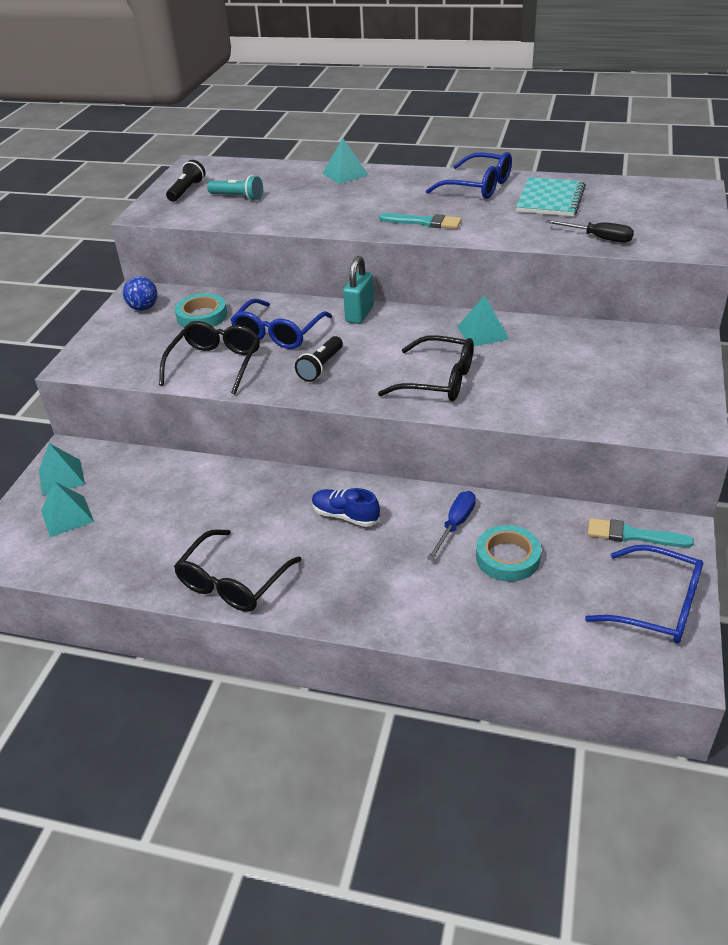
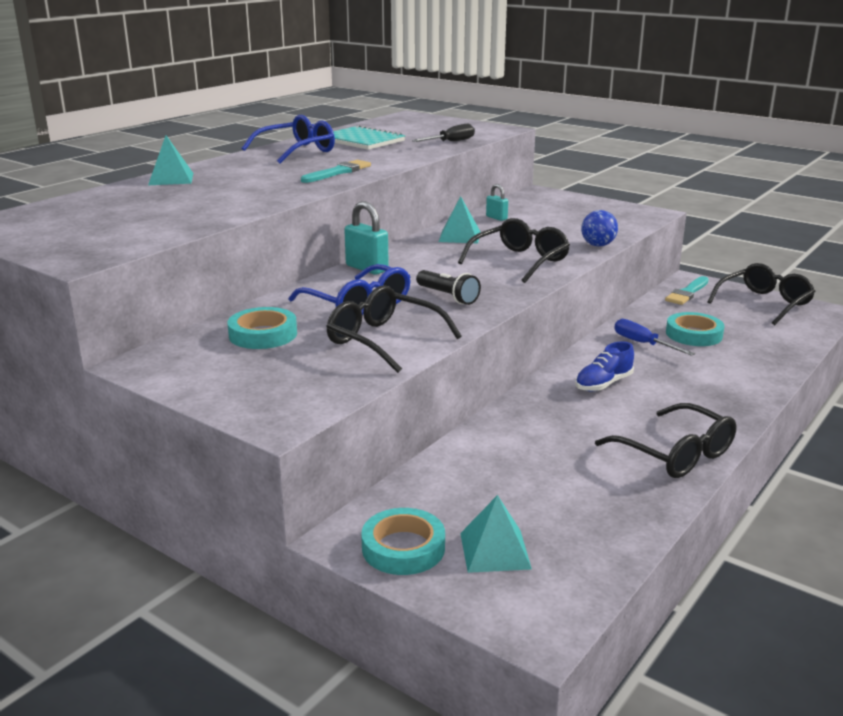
camera: 70 degrees left, 15 degrees down
(61, 477) = (403, 548): turquoise pyramid -> turquoise tape
(143, 308) = (189, 364): blue ball -> blue ball (598, 245)
(187, 190) = (55, 236): black flashlight -> none
(238, 197) = (132, 219): turquoise flashlight -> none
(561, 337) = (496, 218): none -> turquoise padlock
(657, 606) = (764, 303): blue glasses -> black glasses

